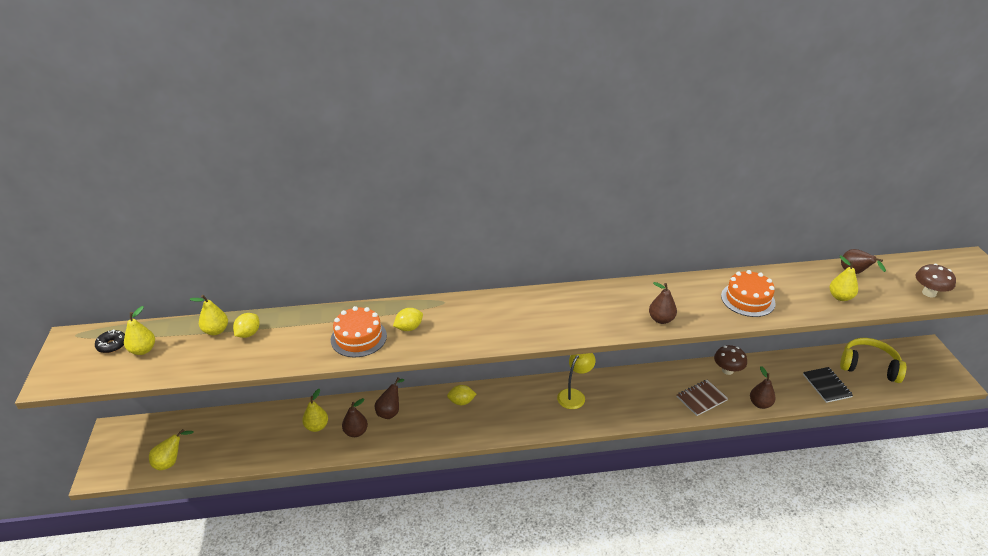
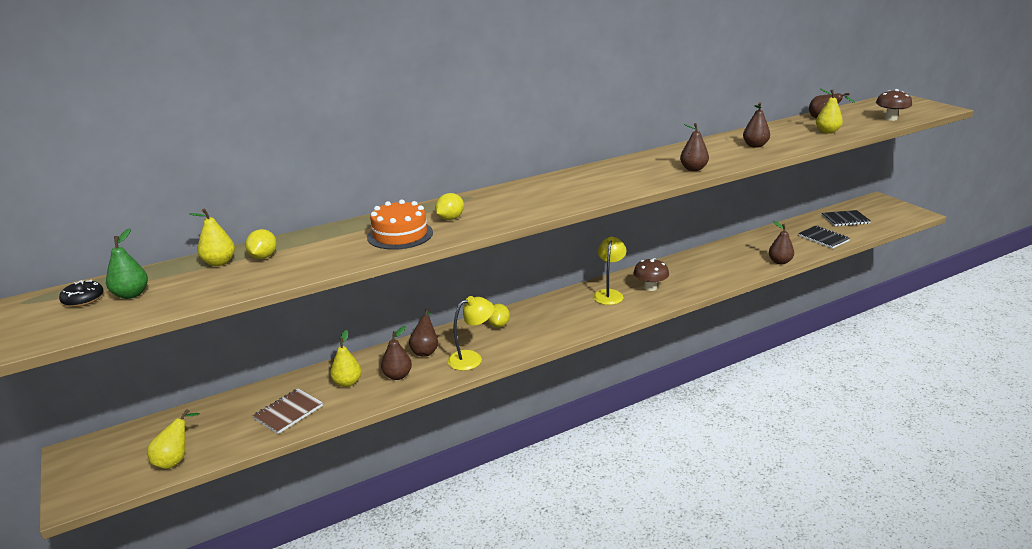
camera: 20 degrees left, 10 degrees down
(143, 350) = (131, 294): yellow pear -> green pear
(420, 433) = (471, 358): none -> yellow lamp
(461, 402) = (498, 325): yellow lemon -> yellow lemon turned 60 degrees counterclockwise
(701, 398) = (727, 270): brown notebook -> brown notebook (288, 412)
(727, 370) = (734, 247): brown mushroom -> brown mushroom (650, 287)
(748, 299) = (755, 146): orange cake -> brown pear
(869, 366) = (845, 219): yellow headphones -> black notebook

